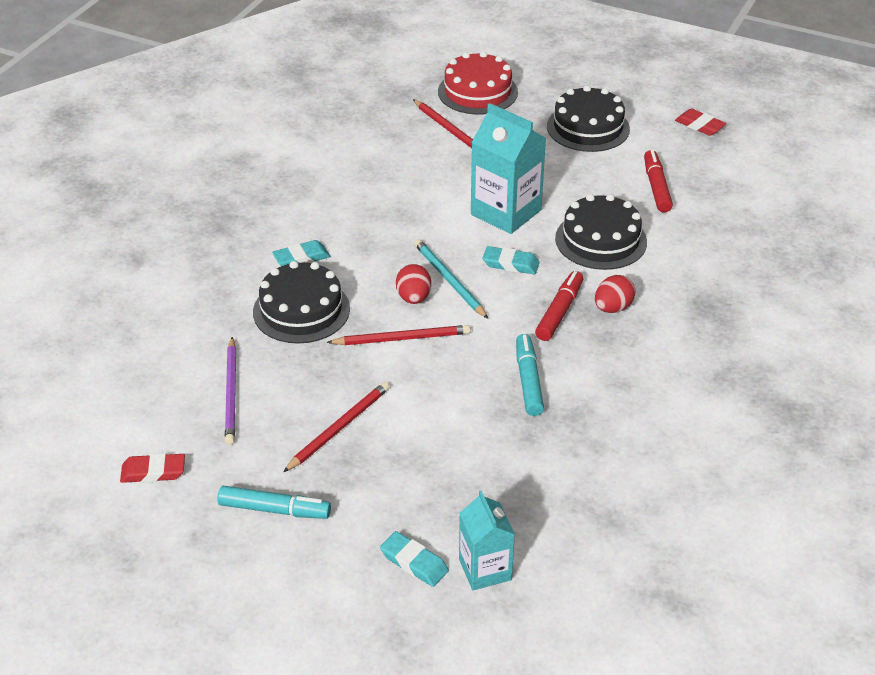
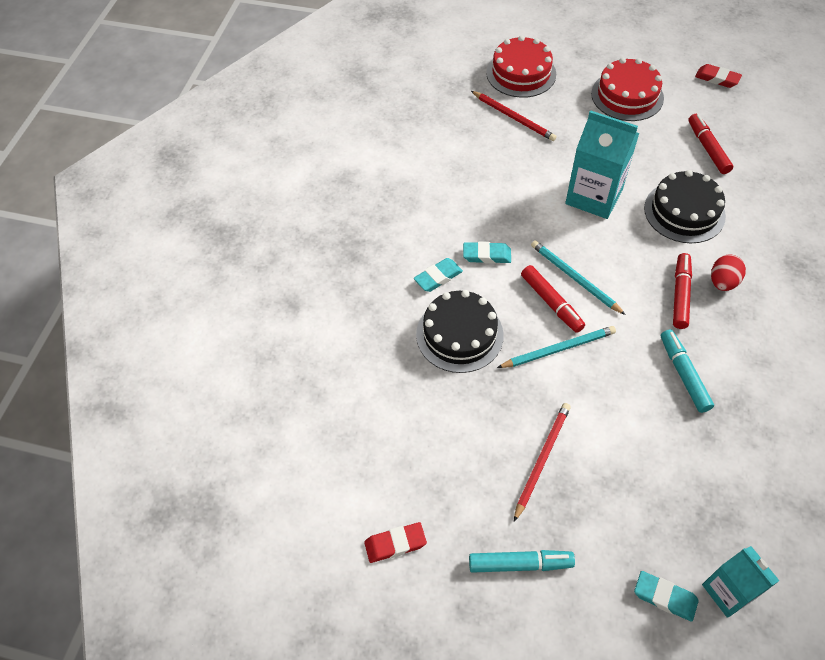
camera: 10 degrees left, 15 degrees up
(231, 393) = (432, 440): purple pencil -> none
(402, 338) = (558, 349): red pencil -> turquoise pencil
(413, 298) = (551, 303): red egg -> red marker
(510, 264) = (619, 251): turquoise eraser -> turquoise eraser (487, 255)
(588, 127) = (627, 96): black cake -> red cake

